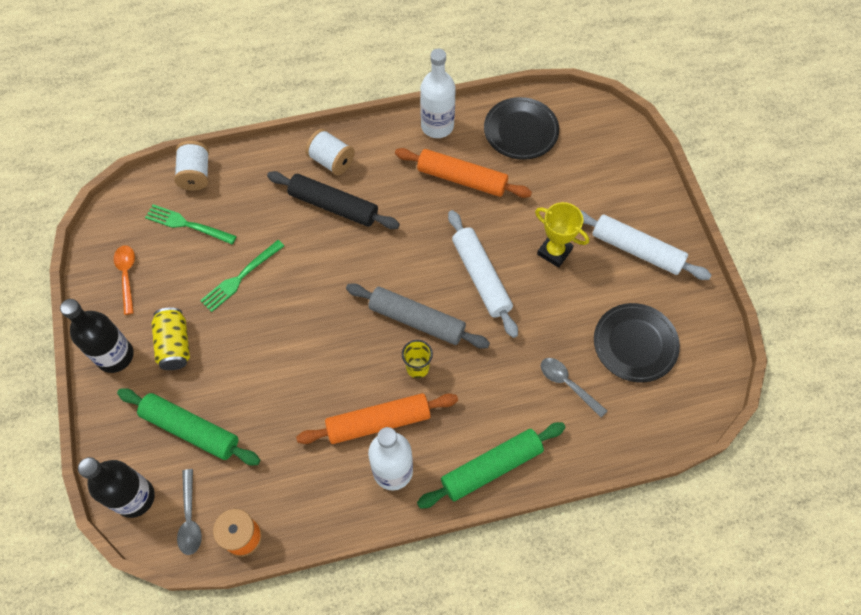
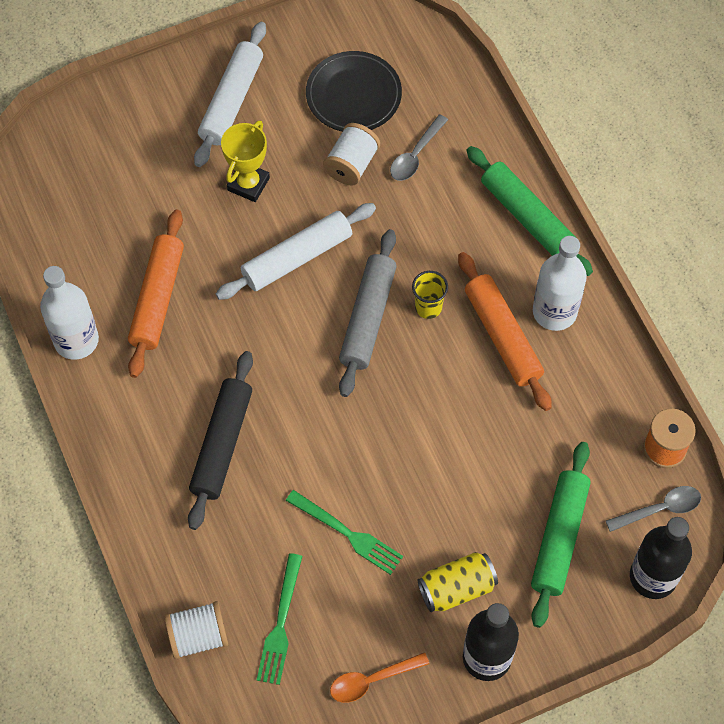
camera: 100 degrees left, 0 degrees up
(331, 161) = (151, 462): white spool -> white spool (351, 164)
(521, 131) = (72, 240): black plate -> none

